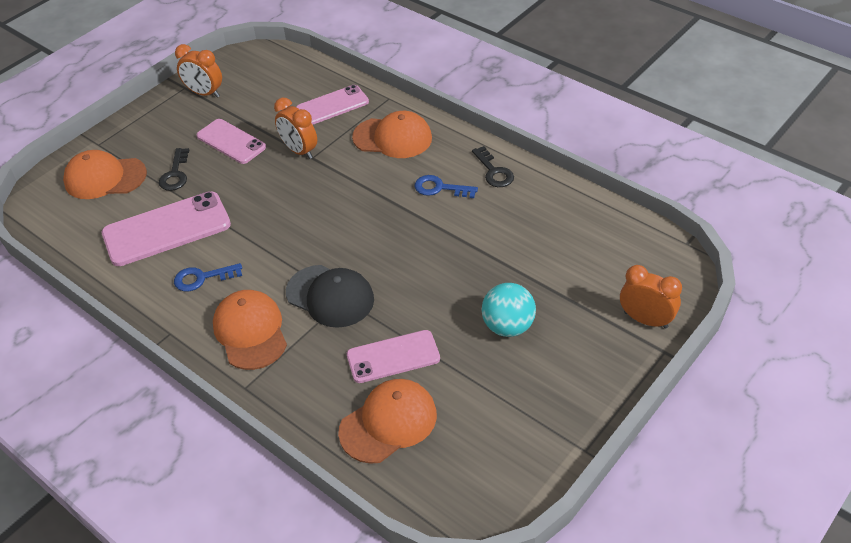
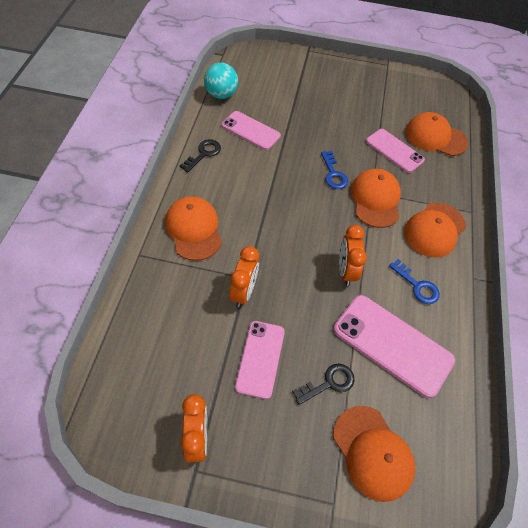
camera: 125 degrees left, 10 degrees up
(330, 296) = (375, 199): black cap -> orange cap
(332, 105) = (168, 296): pink phone -> pink phone (251, 130)
(440, 188) = (238, 178): blue key -> blue key (333, 174)
(508, 326) = (335, 109): turquoise ball -> turquoise ball (221, 94)
(645, 320) = (292, 60): orange clock -> orange clock (346, 270)

